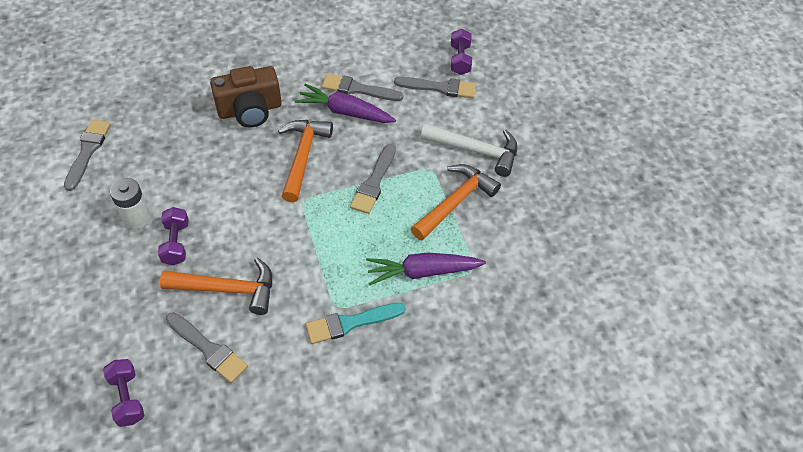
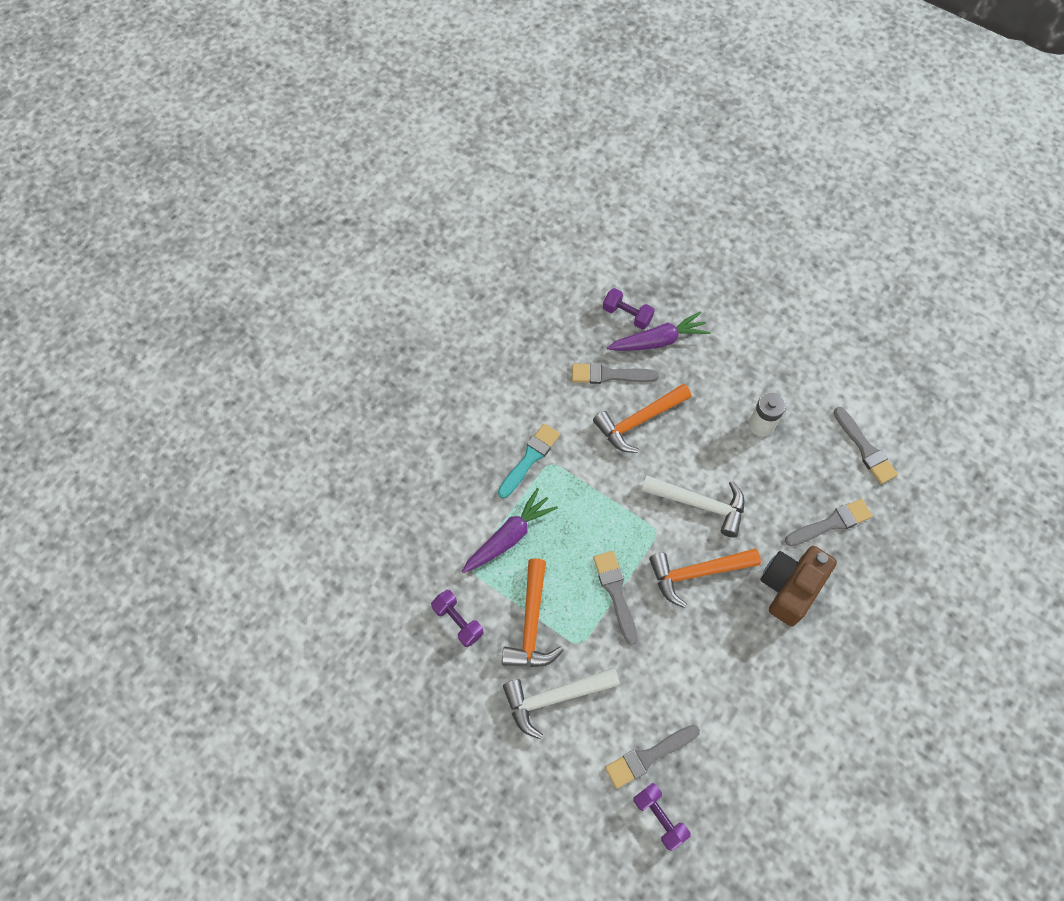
camera: 145 degrees right, 10 degrees up
(176, 243) = (711, 427): purple dumbbell -> purple dumbbell (458, 621)
(250, 196) = (700, 504): none -> white hammer
(303, 157) = (697, 573): orange hammer -> orange hammer turned 105 degrees clockwise
(345, 112) = (708, 652): purple carrot -> purple carrot (658, 341)
(358, 89) = (722, 690): grey brush -> grey brush (831, 523)

